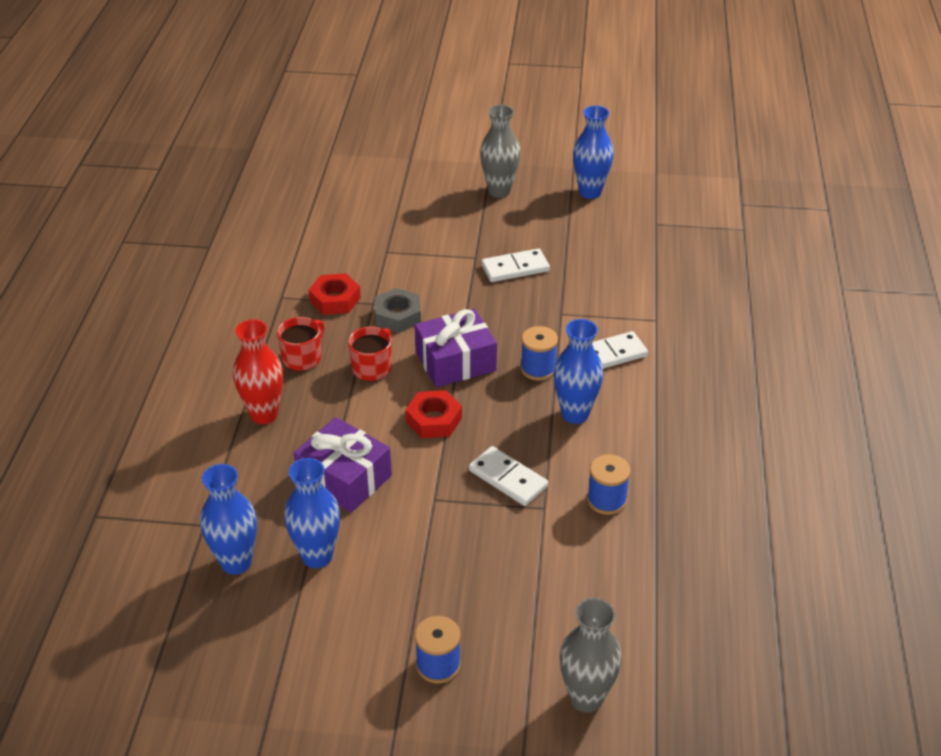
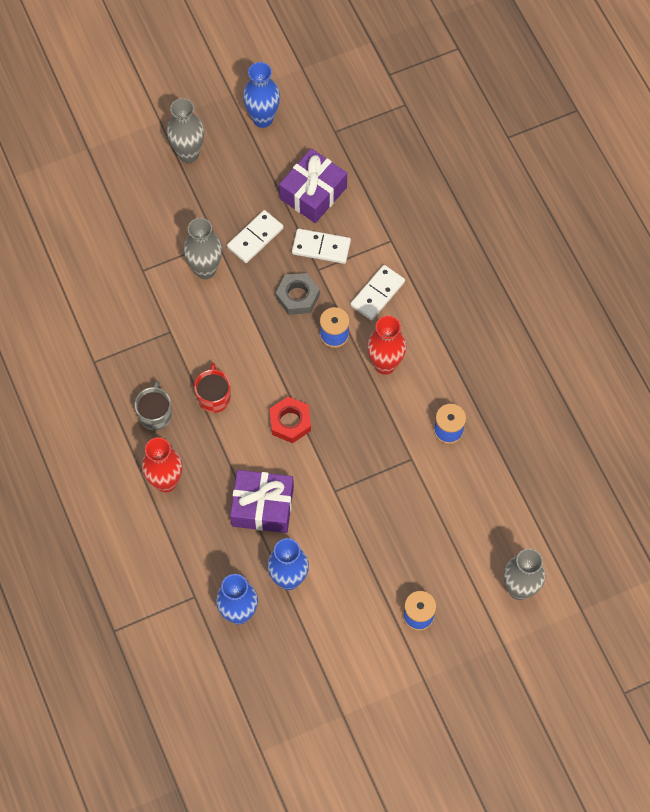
camera: 30 degrees left, 25 degrees up
(302, 358) = (155, 414): red mug -> grey mug
(335, 299) = (138, 343): red nut -> none
(398, 316) = (198, 335): grey nut -> grey nut (297, 296)
(446, 273) = (205, 270): none -> grey vase
(455, 361) = (270, 358): purple gift -> purple gift (313, 193)
(508, 479) = (373, 447): white domino -> white domino (321, 247)
(575, 414) = (385, 364): blue vase -> red vase

